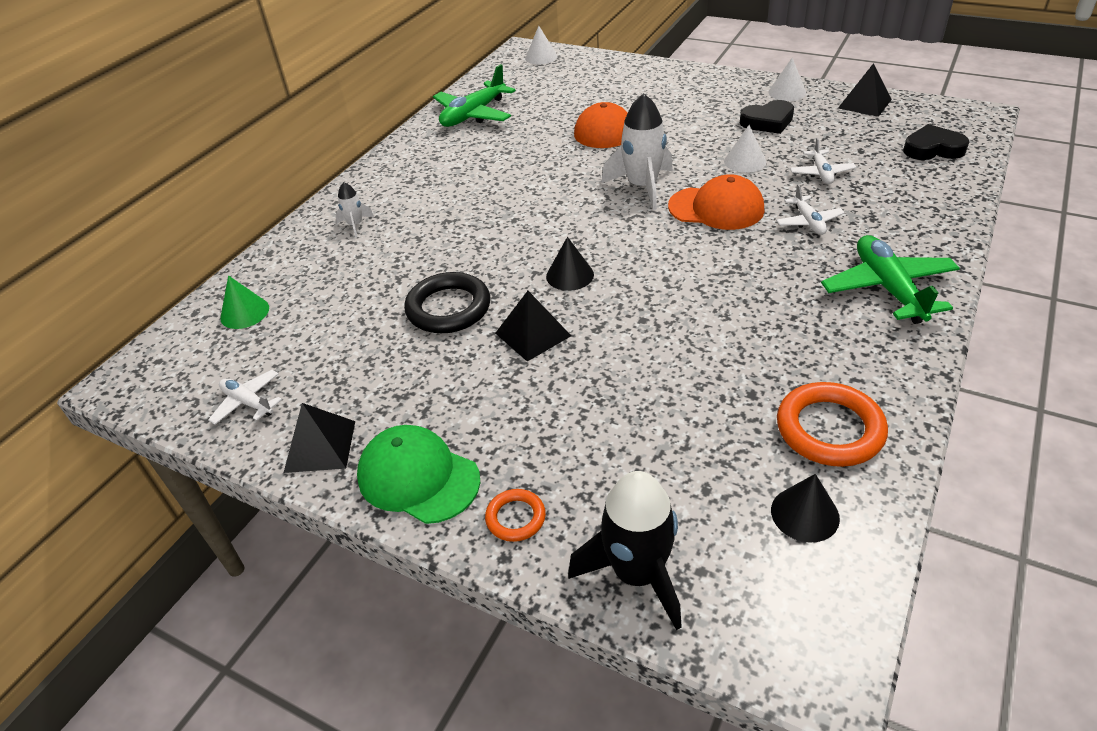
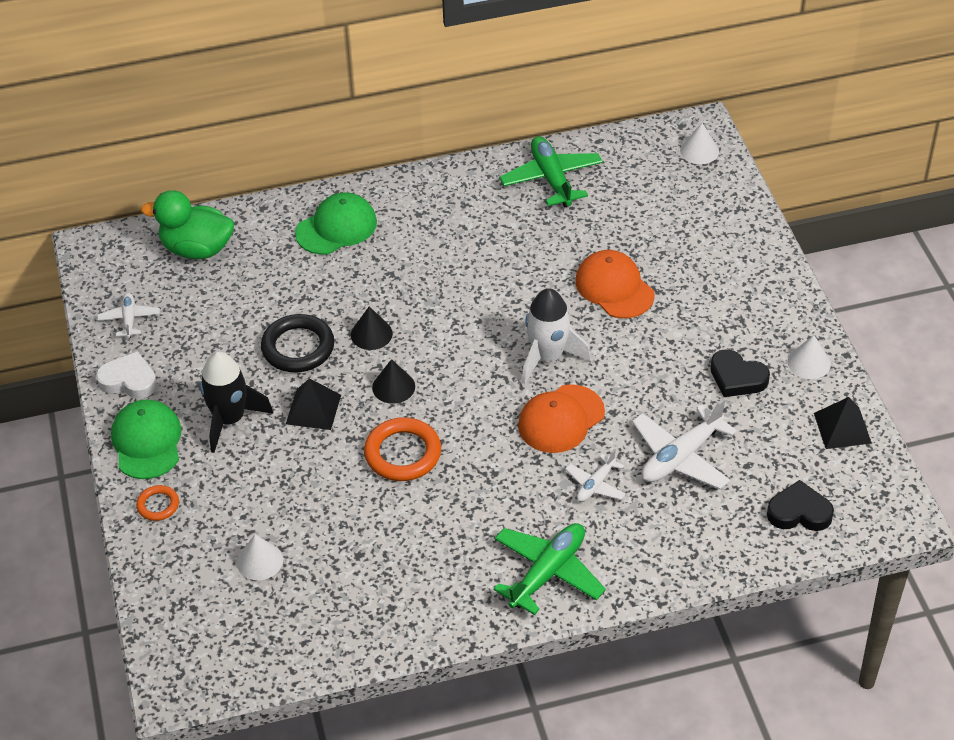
camera: 45 degrees right, 5 degrees up
(244, 312) = (197, 249): green cone -> green duck
(320, 446) = (129, 380): black pyramid -> white heart
(355, 225) = (336, 227): white rocket -> green cap
(473, 115) = (551, 179): green plane -> green plane turned 75 degrees clockwise
(637, 573) = (167, 581): black rocket -> black rocket (229, 419)
(716, 208) = (561, 419): orange cap -> orange cap turned 75 degrees clockwise
(745, 161) = (651, 398): white cone -> white cone (259, 561)
(805, 514) = (276, 632): black cone -> black cone (371, 334)
(821, 173) = (681, 457): white plane -> white plane, size x1.80
(829, 429) = (360, 609): orange ring -> orange ring (403, 453)
(932, 149) = (799, 512): black heart -> black heart turned 45 degrees counterclockwise

